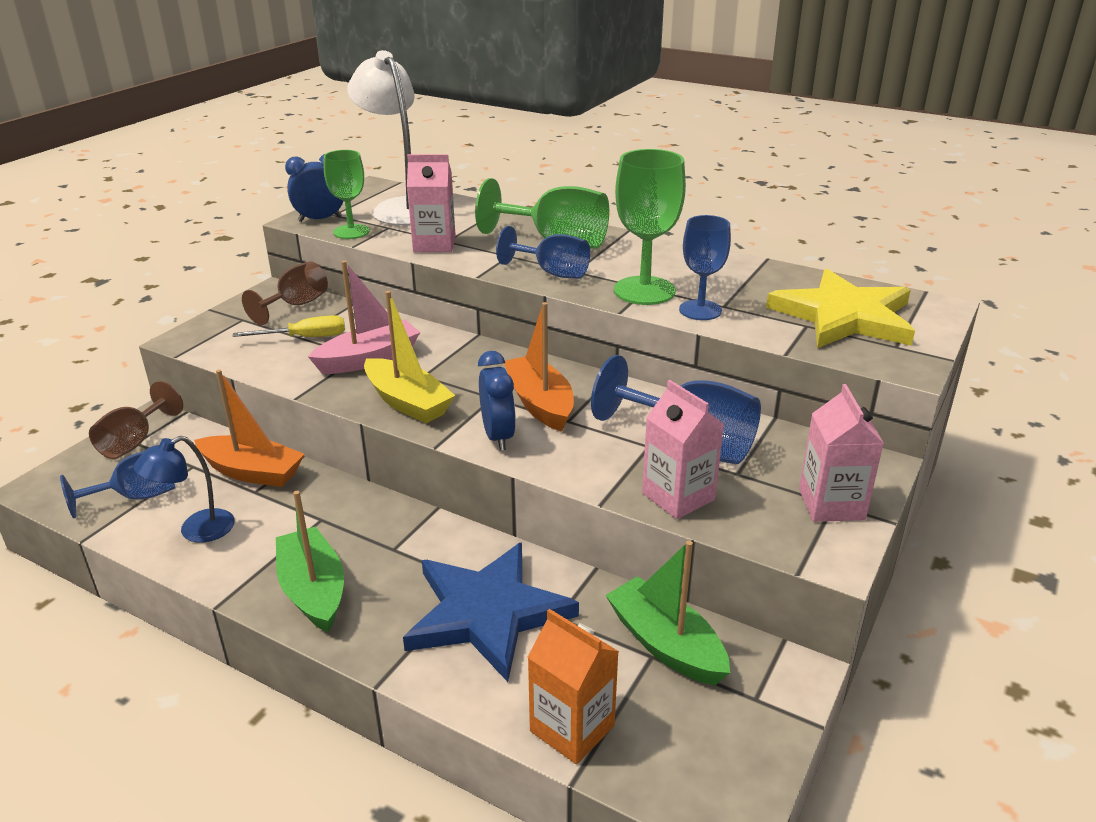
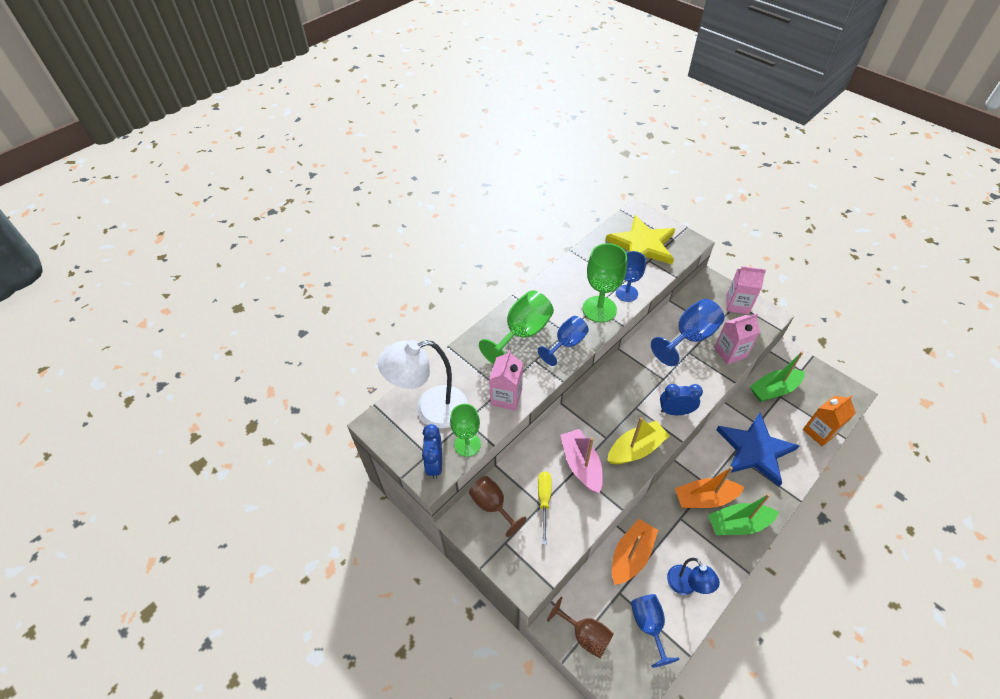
camera: 75 degrees left, 20 degrees up
(540, 403) = (645, 387): orange boat -> orange boat (704, 498)

